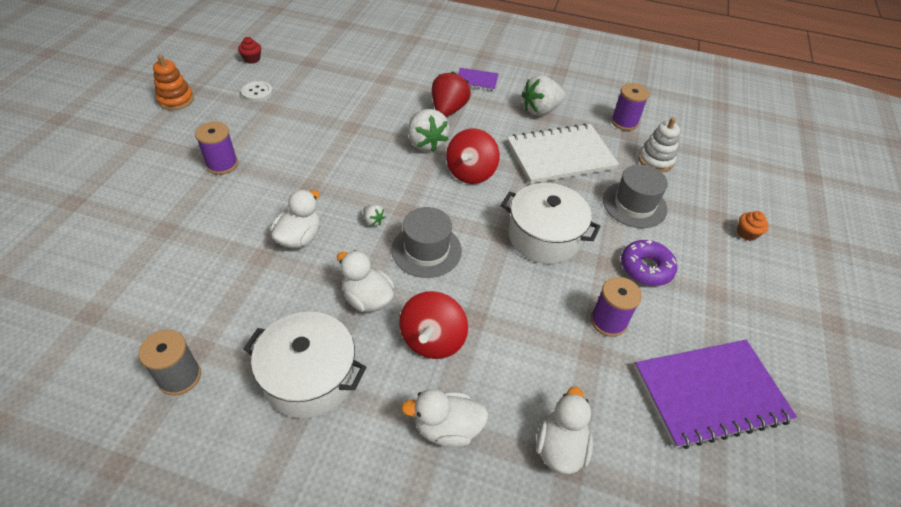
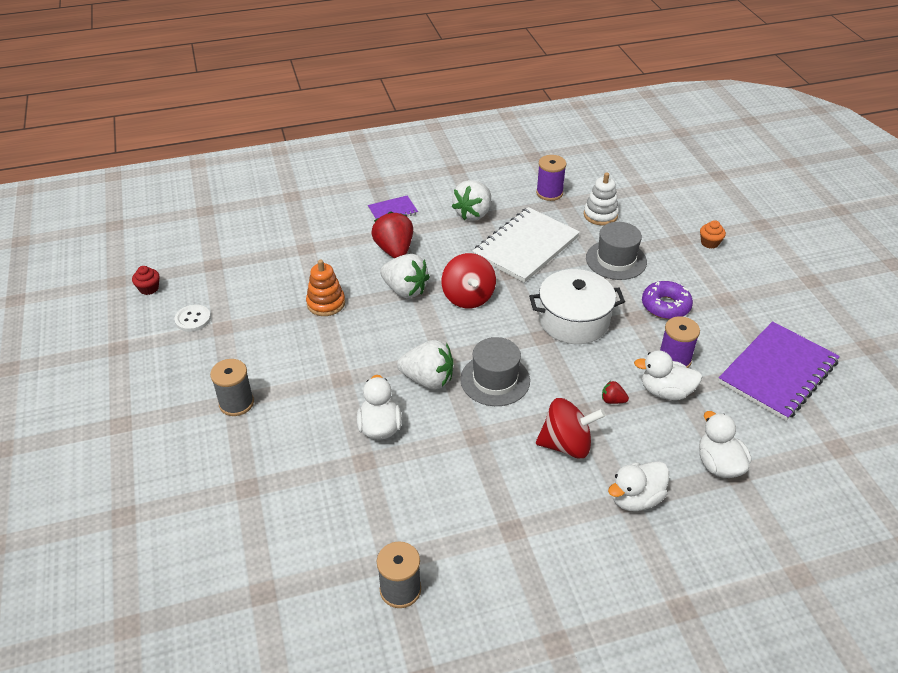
camera: 30 degrees left, 5 degrees down
(176, 100) = (114, 367): orange stacking toy -> orange stacking toy (326, 303)
(222, 164) = (236, 403): purple spool -> grey spool
(309, 377) = (503, 526): white pot -> none
(367, 299) = (487, 443): white duck -> white duck (665, 391)
(373, 221) = (428, 379): white strawberry -> white strawberry, size x2.16
(432, 340) = (566, 444): red spinning top -> red spinning top turned 75 degrees counterclockwise
(513, 325) = (612, 400): none -> red strawberry

